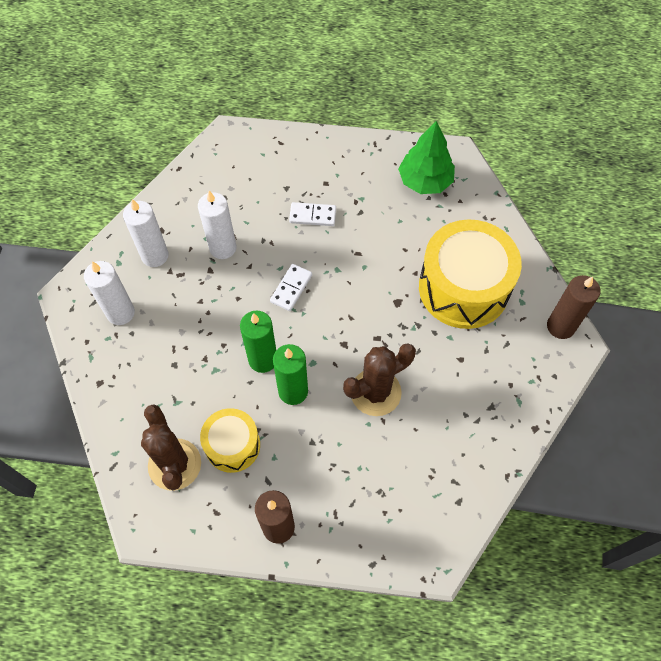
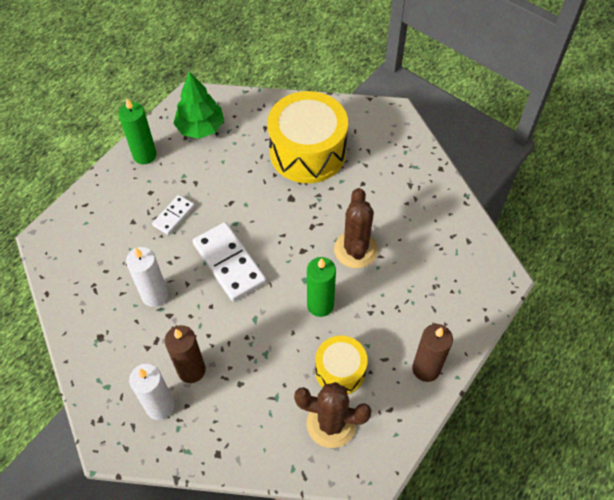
camera: 60 degrees left, 5 degrees down
(155, 256) = (122, 352): white candle -> none
(263, 359) = (279, 313): green candle -> green candle (144, 155)
(291, 288) = (229, 263): white domino -> white domino, size x1.83
(560, 326) = (375, 113): brown candle -> brown candle (191, 370)

